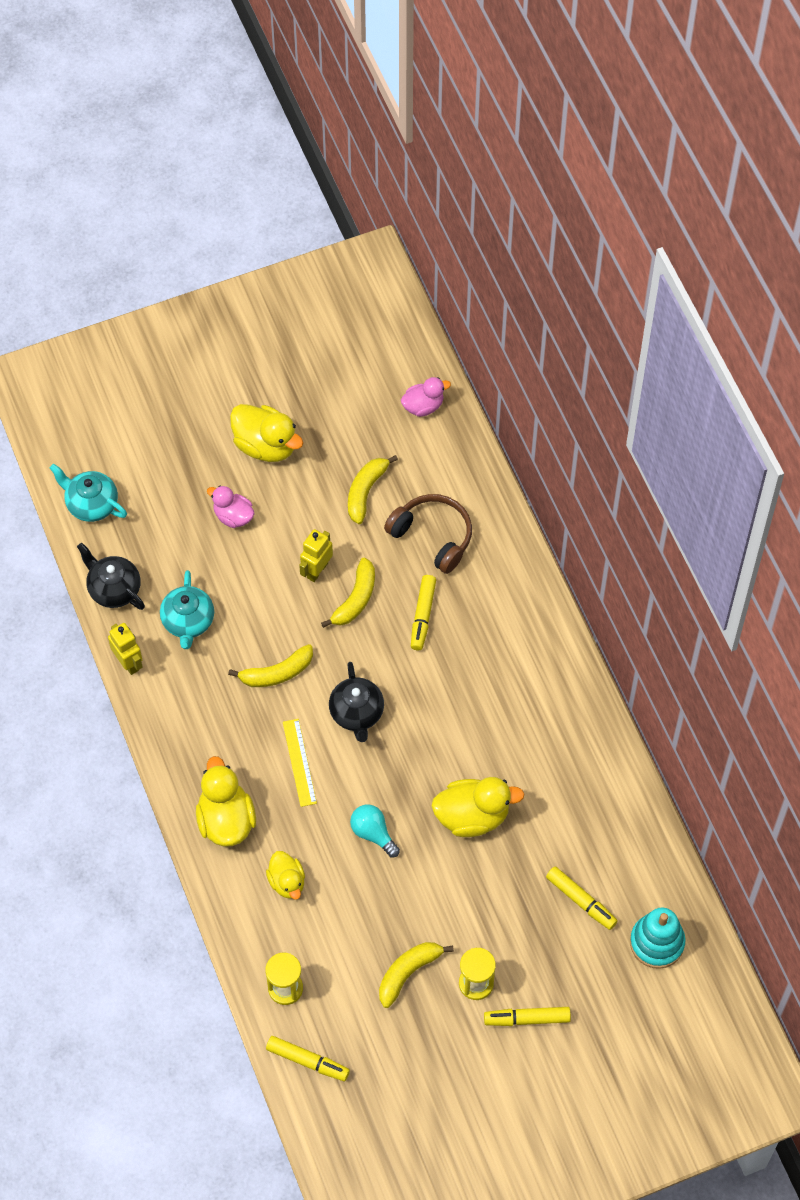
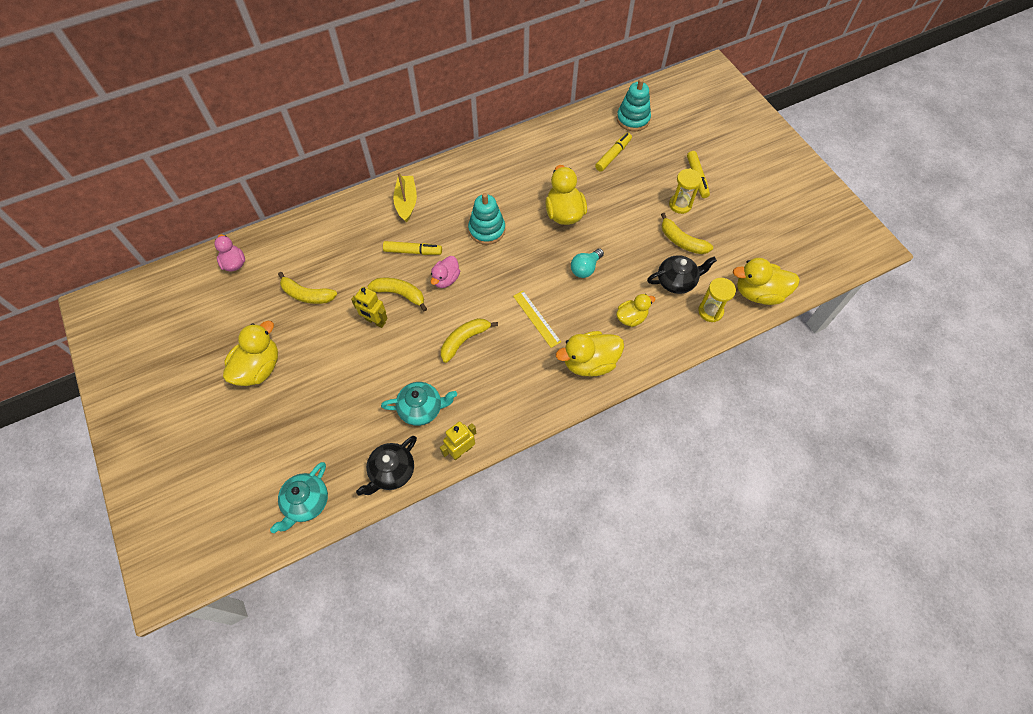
camera: 95 degrees left, 0 degrees up
(233, 516) = (324, 385): pink duck -> pink duck (446, 279)
(277, 673) = (464, 340): yellow banana -> yellow banana turned 105 degrees counterclockwise
(299, 762) = (536, 318): yellow ruler -> yellow ruler turned 75 degrees clockwise
(308, 1061) = (758, 293): yellow marker -> yellow duck
(356, 713) = (493, 286): black teapot -> black teapot (676, 281)
(432, 536) = (348, 250): brown headphones -> none
(451, 710) = (487, 230): none -> turquoise stacking toy
(509, 608) = (406, 202): none -> yellow boat

